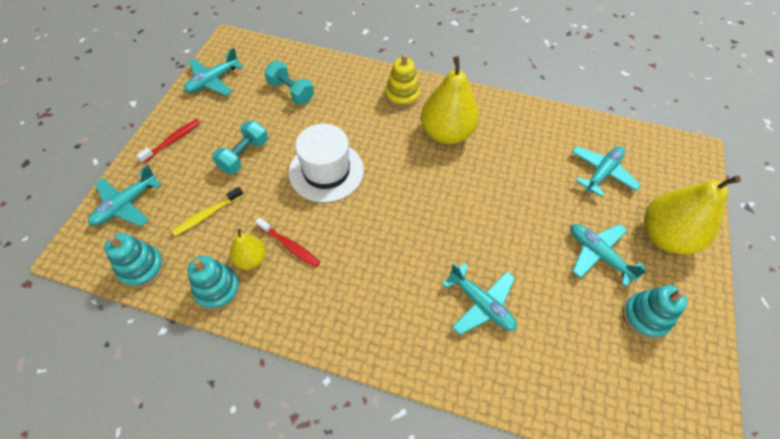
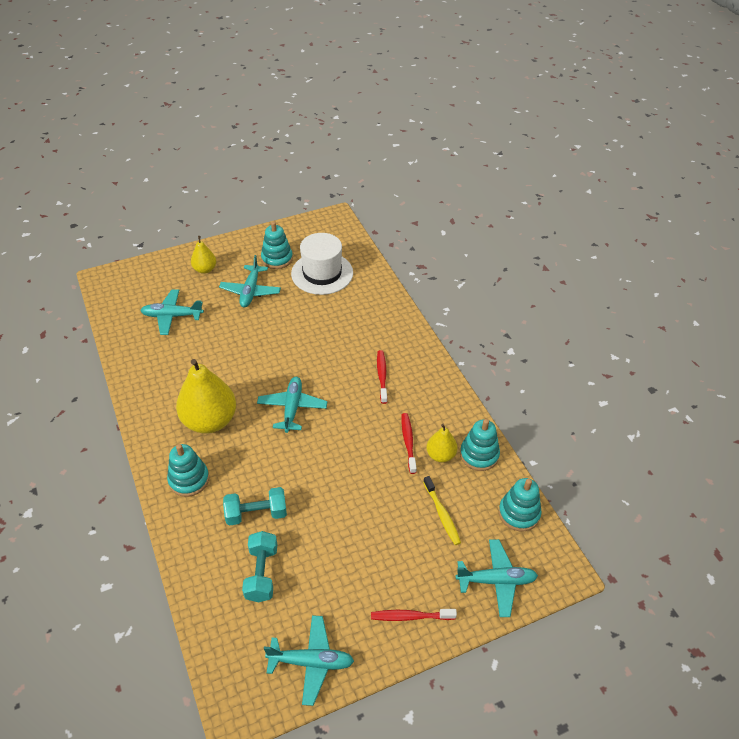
camera: 130 degrees left, 10 degrees down
(207, 215) = (442, 514): yellow toothbrush -> yellow toothbrush turned 60 degrees clockwise
(244, 155) = (368, 542): turquoise dumbbell -> turquoise dumbbell (256, 513)
(326, 171) = (325, 471): white hat -> white hat (322, 273)
(379, 285) = (382, 376): none -> red toothbrush
(402, 96) = (189, 479): yellow stacking toy -> turquoise stacking toy
(481, 304) = (342, 324): turquoise plane -> turquoise plane (292, 408)
(665, 236) = (205, 269): yellow pear -> yellow pear, size x0.52

